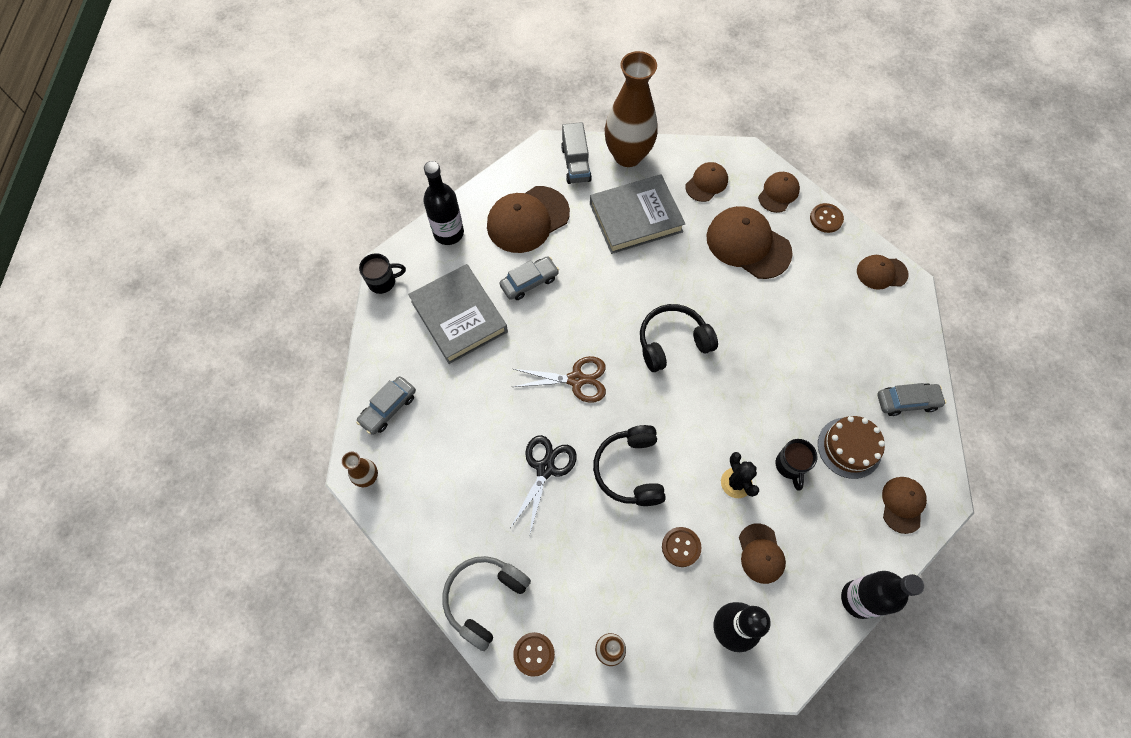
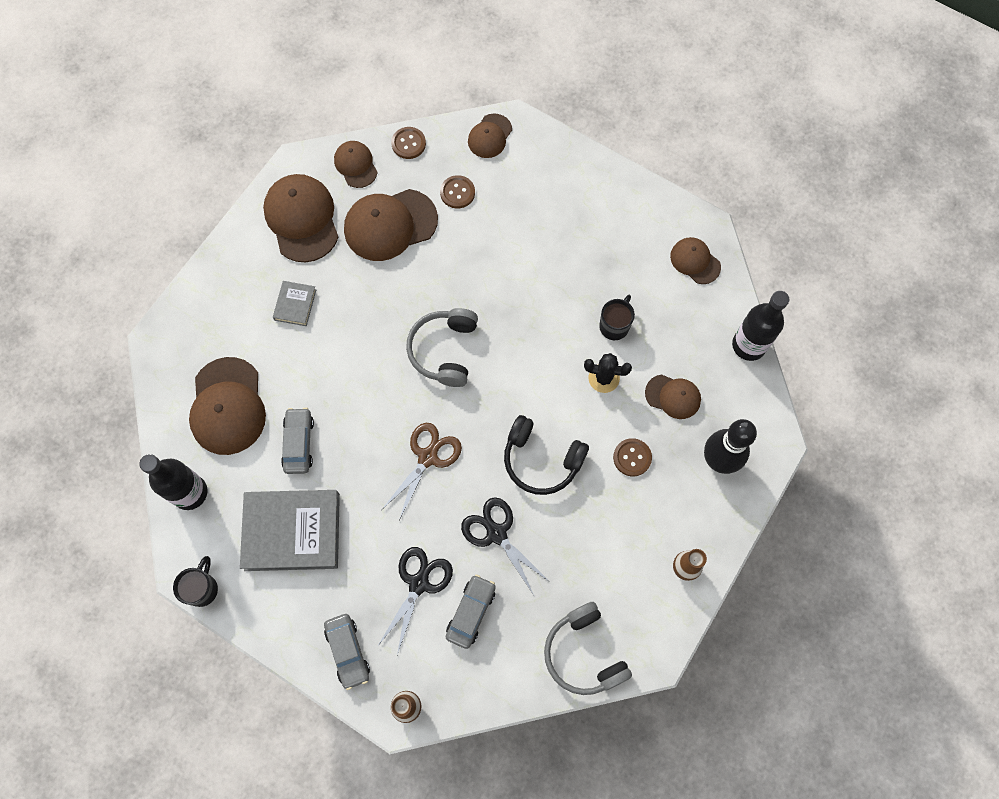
camera: 60 degrees left, 5 degrees up
(470, 430) = (419, 583): none -> black scissors
(534, 654) = (654, 634): brown button -> brown button (457, 192)
(576, 164) = (195, 324): grey truck -> none
(628, 155) = (221, 270): brown vase -> none
(635, 217) = (295, 305): grey book -> grey book, size x0.47
(672, 342) = (444, 350): black headphones -> grey headphones
(706, 183) = (302, 219): brown cap -> brown cap, size x1.78
(790, 466) = (614, 325): black mug -> black mug turned 90 degrees counterclockwise
(849, 447) = (626, 269): brown cake -> none
(907, 402) = (614, 198): grey car -> grey car (471, 612)

